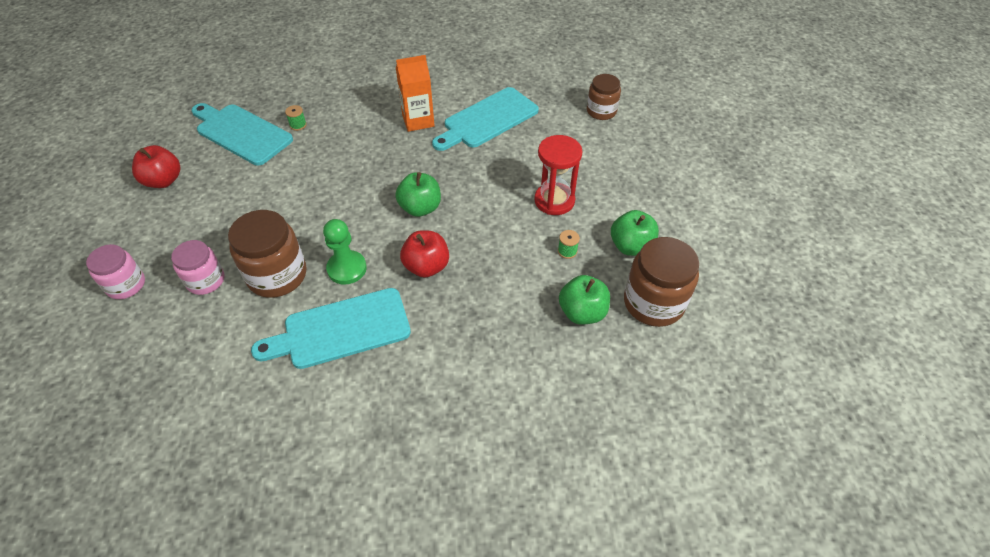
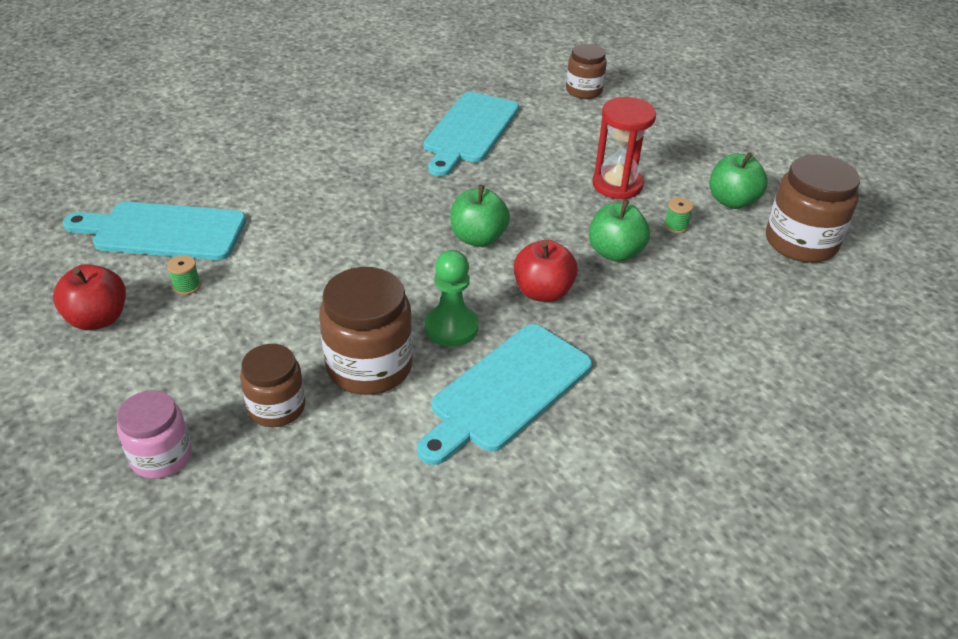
camera: 30 degrees left, 10 degrees down
(206, 280) = (277, 407): pink jar -> brown jar
(298, 125) = (236, 201): green spool -> green spool (187, 286)
(418, 120) = (389, 154): orange carton -> none
(582, 312) = (745, 275): green apple -> green apple (615, 252)

